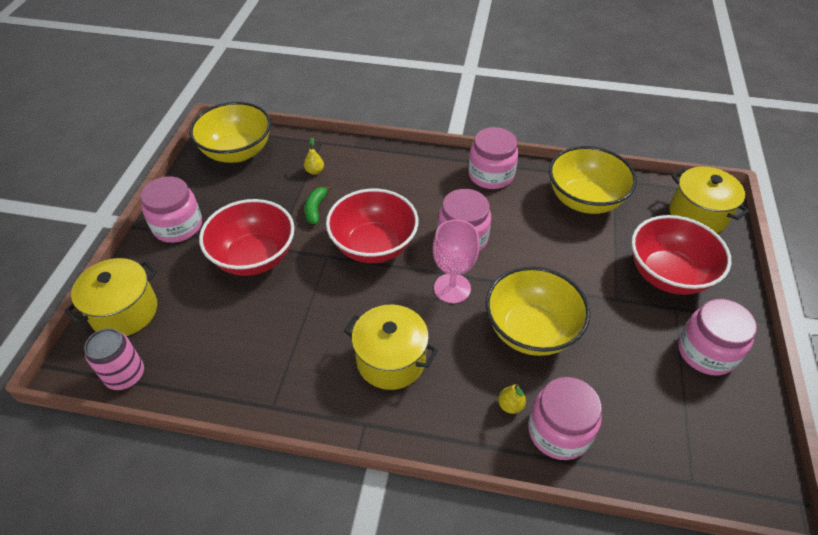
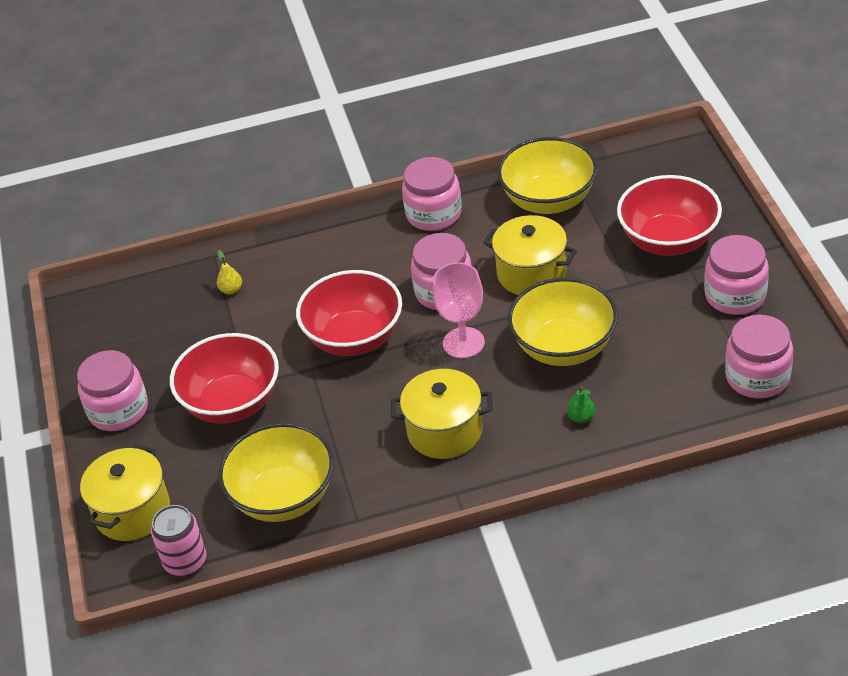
camera: 20 degrees left, 5 degrees down
(237, 152) = (121, 306): yellow bowl -> yellow bowl (283, 497)
(315, 209) = (263, 328): green banana -> none
(510, 405) = (581, 418): yellow pear -> green pear
(559, 431) = (636, 418): pink jar -> pink jar (757, 377)
(698, 215) = (671, 169): yellow pot -> yellow pot (531, 273)

